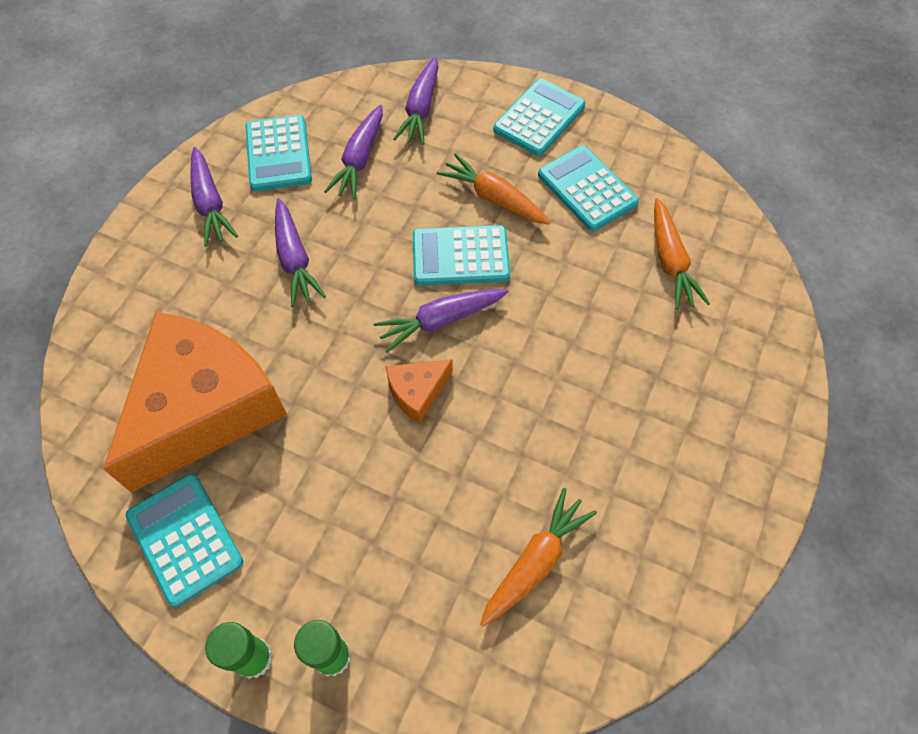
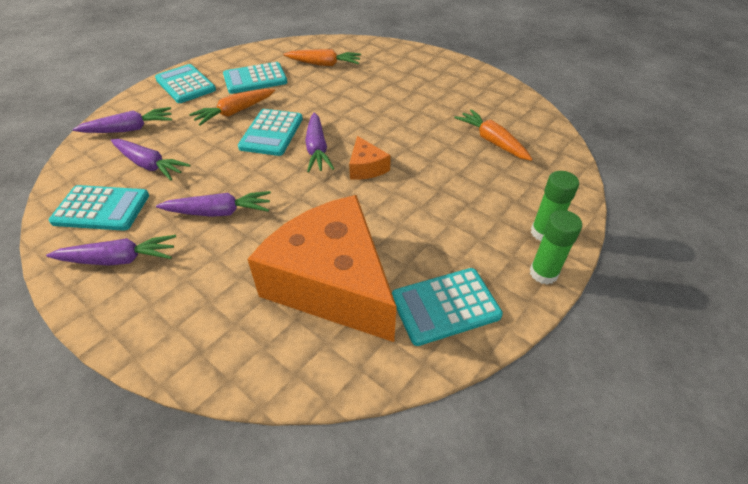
camera: 75 degrees left, 15 degrees down
(421, 109) = (129, 129): purple carrot -> purple carrot turned 45 degrees counterclockwise

